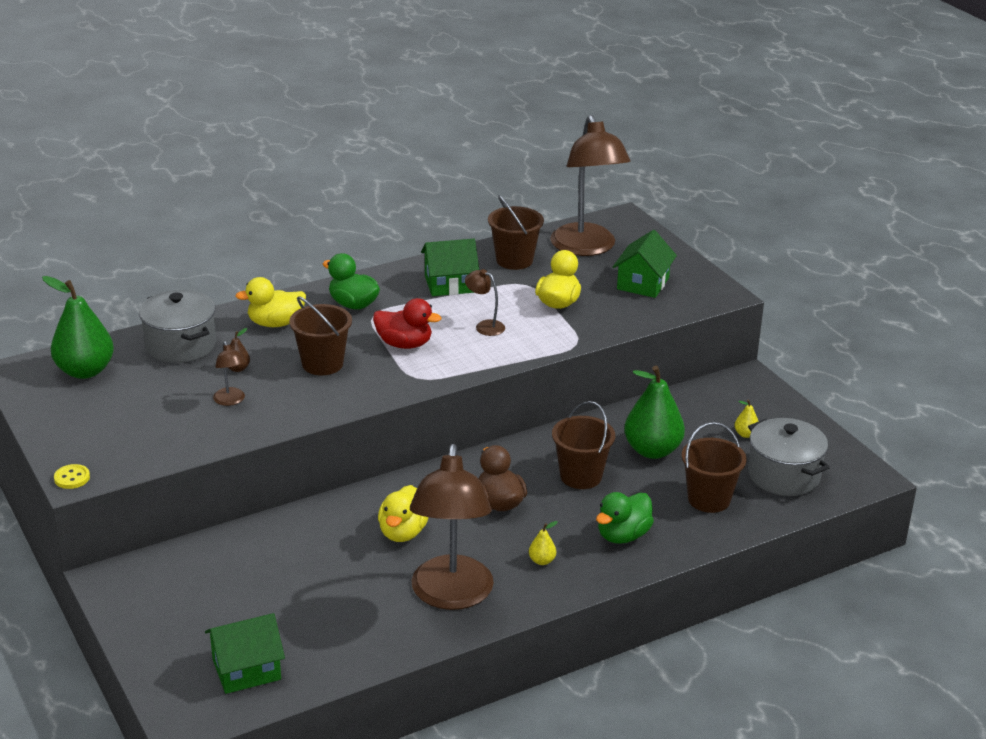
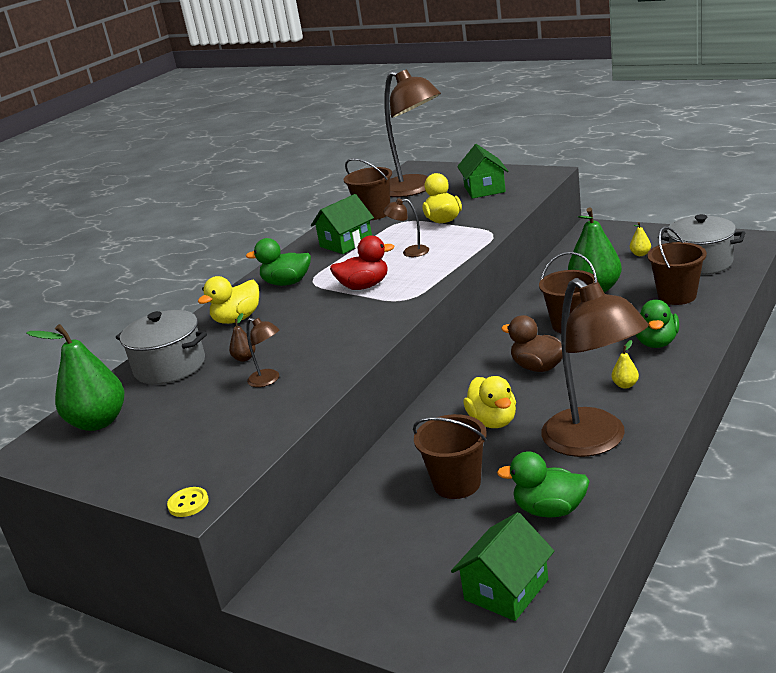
camera: 25 degrees left, 5 degrees down
(322, 364) = (315, 324): brown bucket -> brown bucket (457, 484)
(347, 630) = (550, 510): none -> green duck

